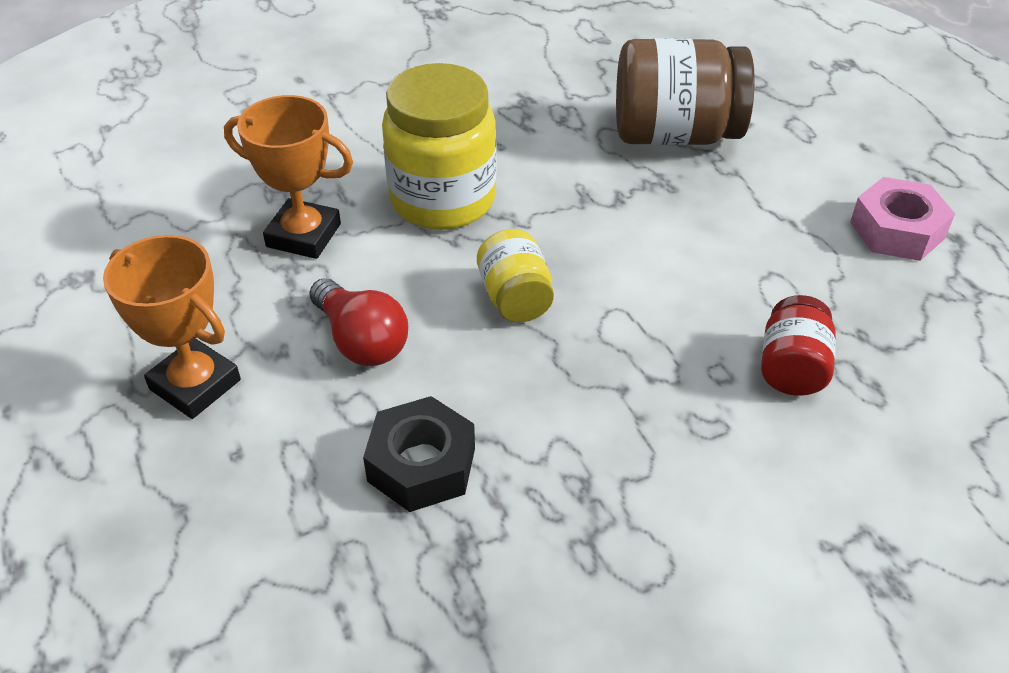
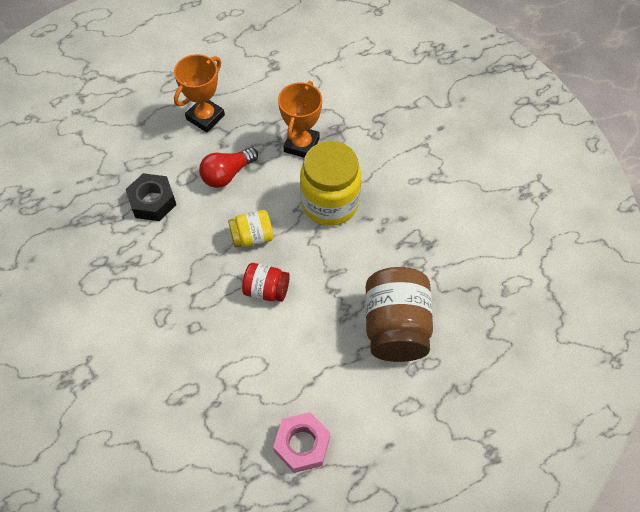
camera: 90 degrees right, 15 degrees up
(791, 368) = (194, 362): red jar -> red jar (266, 290)

